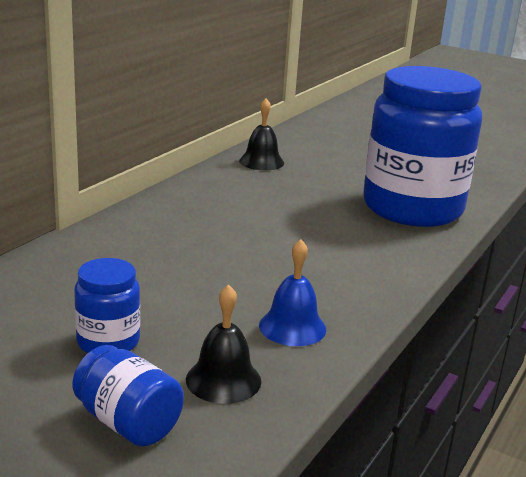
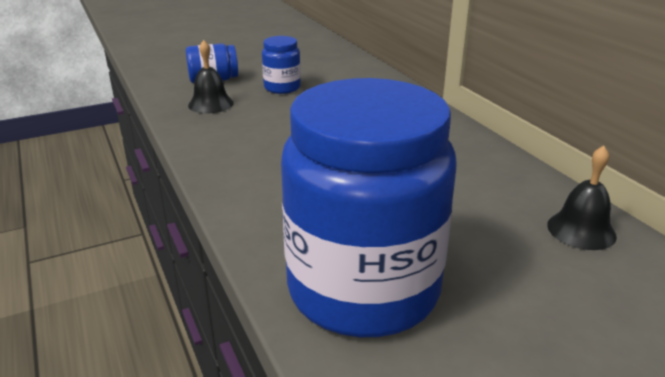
camera: 125 degrees right, 5 degrees up
(292, 327) = (229, 135): blue bell -> none

